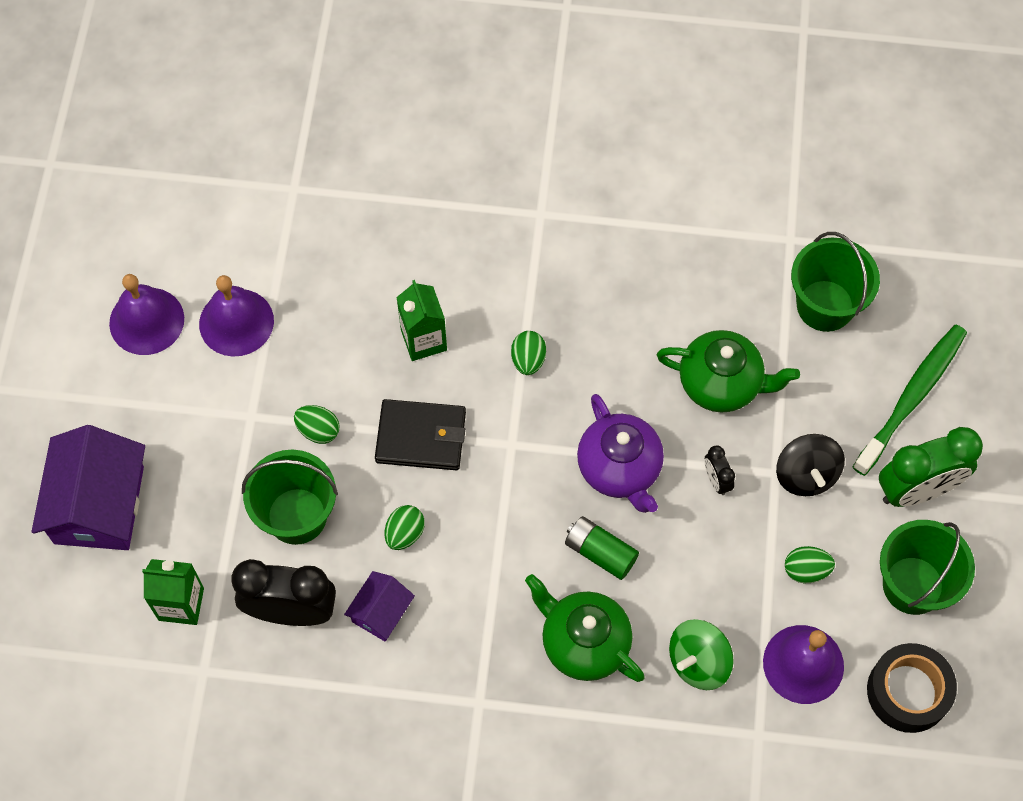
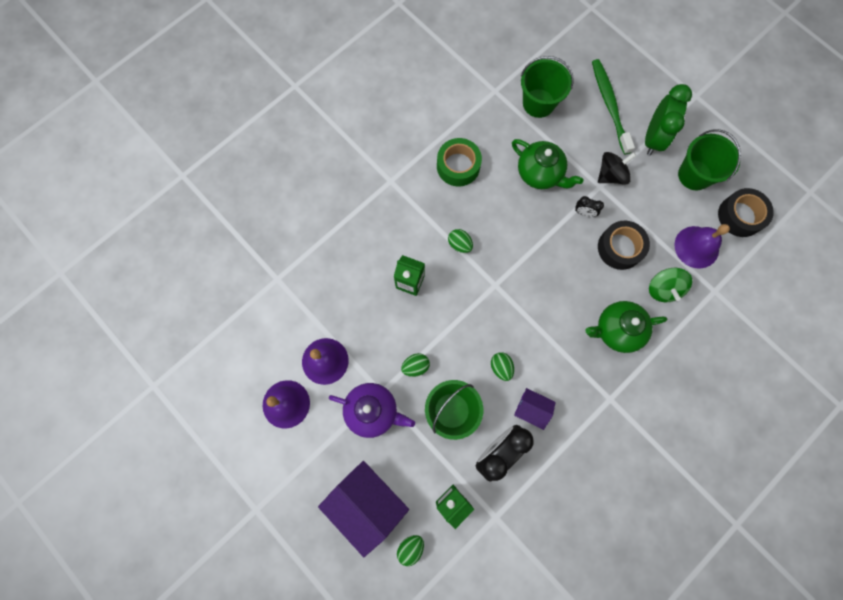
camera: 50 degrees left, 10 degrees up
(381, 612) = (531, 409): purple house -> purple house turned 45 degrees counterclockwise
(421, 437) = (458, 322): black wallet -> none
(600, 552) = (579, 289): green battery -> none
(620, 469) = (546, 248): purple teapot -> purple teapot (373, 411)
(636, 276) = (458, 166): none -> green tape
(707, 563) = (620, 248): none -> black tape
(721, 383) = (540, 174): green teapot -> green teapot turned 75 degrees clockwise
(806, 474) = (611, 175): black spinning top -> black spinning top turned 60 degrees counterclockwise
(806, 570) = (655, 211): green egg -> green egg (410, 547)

